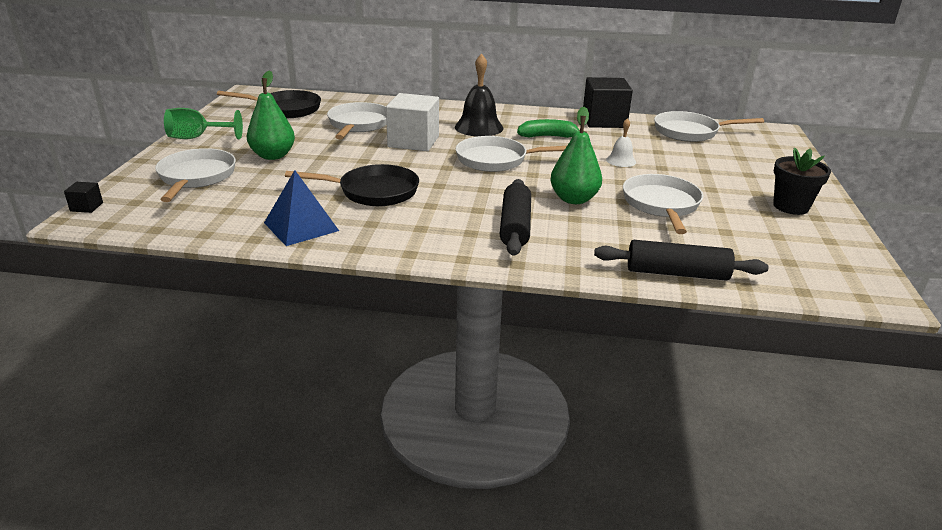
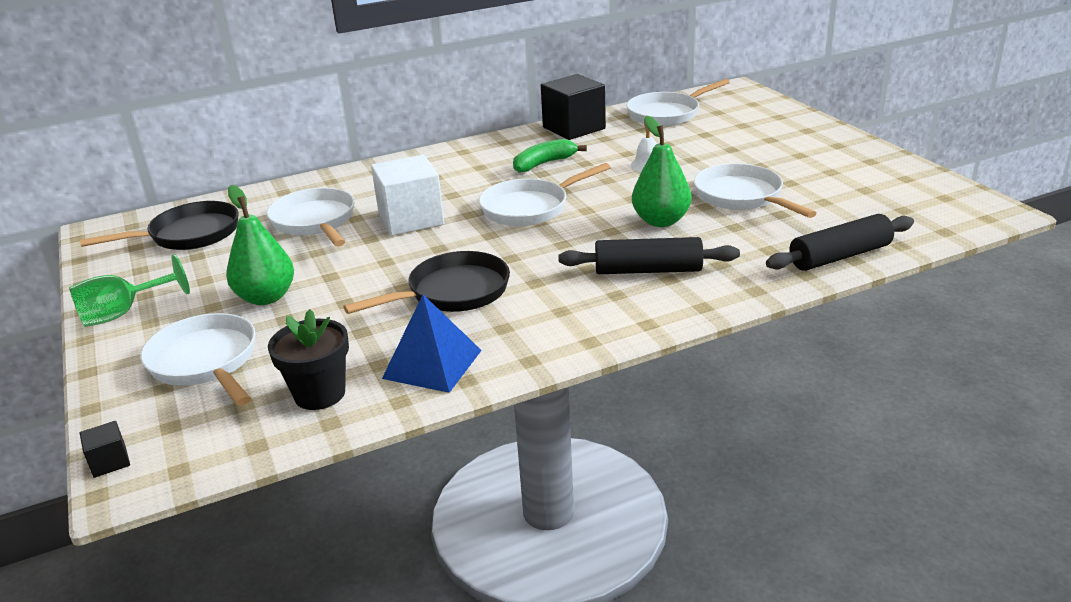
camera: 30 degrees left, 0 degrees up
(479, 127) = (458, 178): black bell -> none
(515, 226) = (648, 270): black rolling pin -> black rolling pin turned 60 degrees counterclockwise
(791, 206) = (840, 158): black flower pot -> black flower pot (319, 394)

